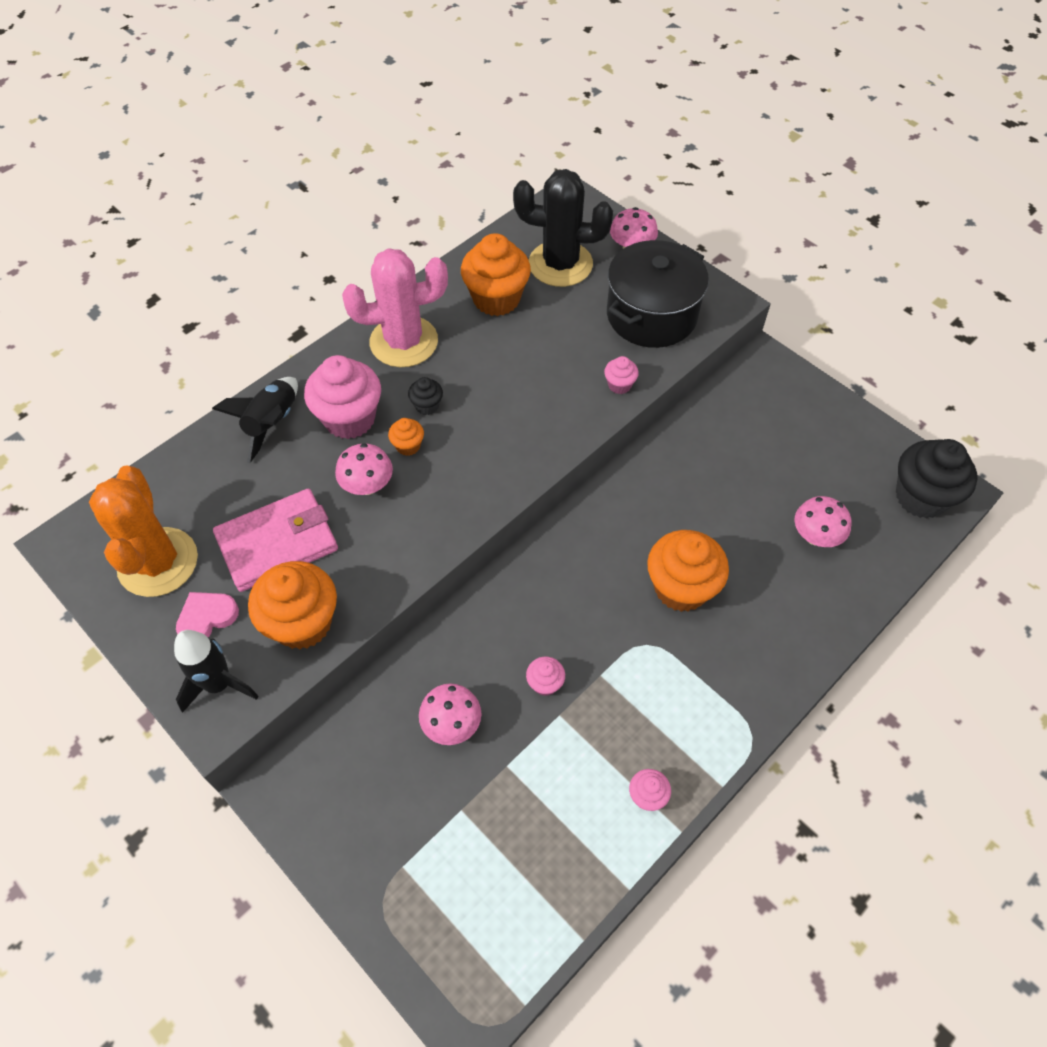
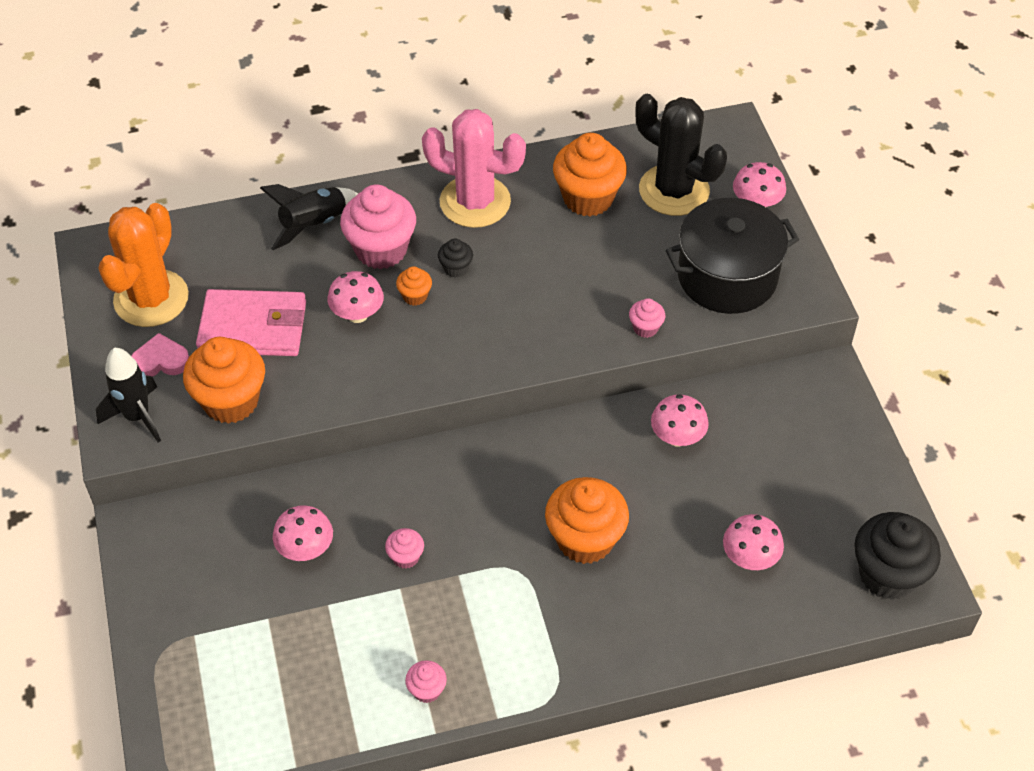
camera: 30 degrees right, 5 degrees down
(690, 465) = (677, 437): none -> pink mushroom

